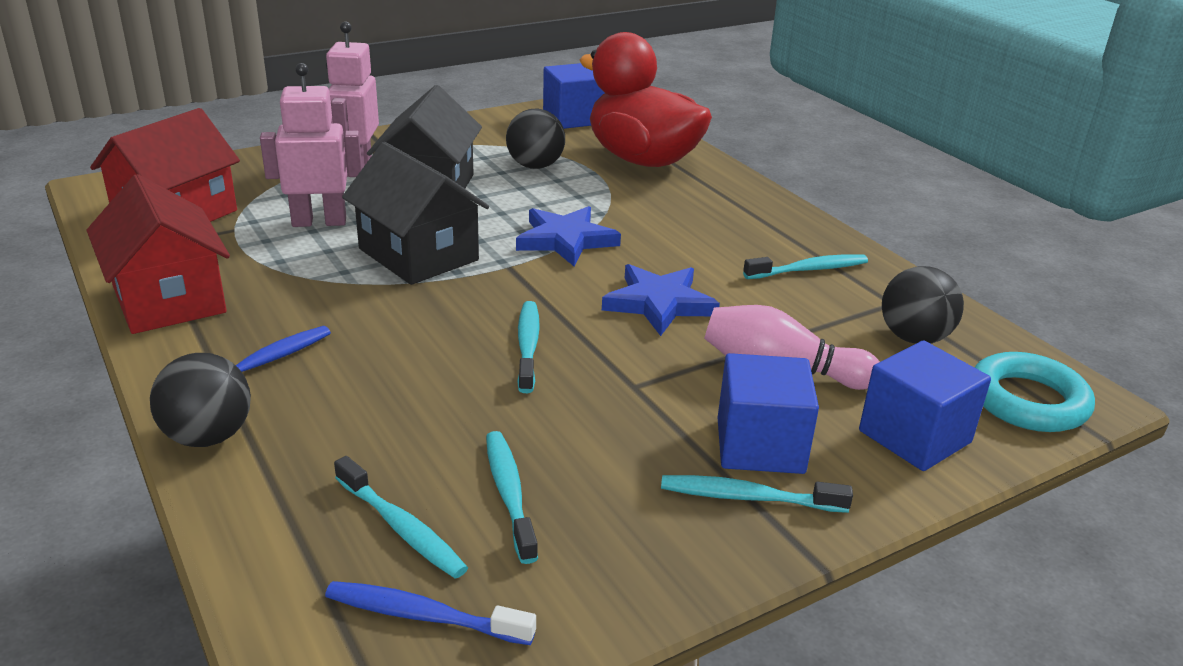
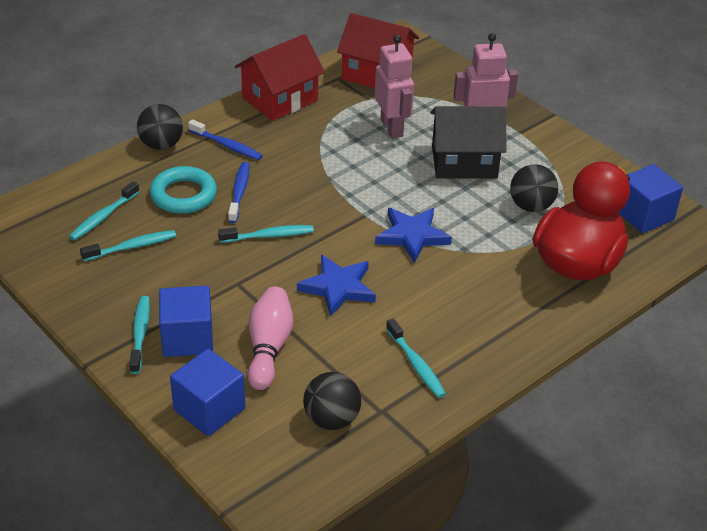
camera: 80 degrees right, 10 degrees up
(418, 254) = (364, 175): black house -> none
(423, 616) = (48, 233): blue toothbrush -> blue toothbrush (239, 192)
(1027, 401) = (263, 474): turquoise ring -> turquoise ring (183, 195)

